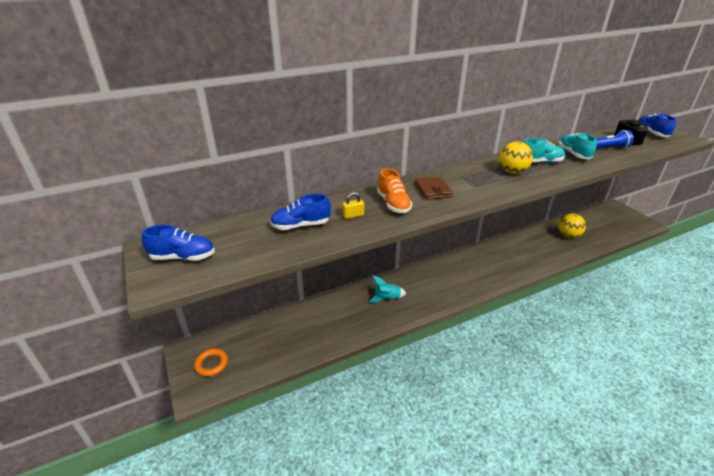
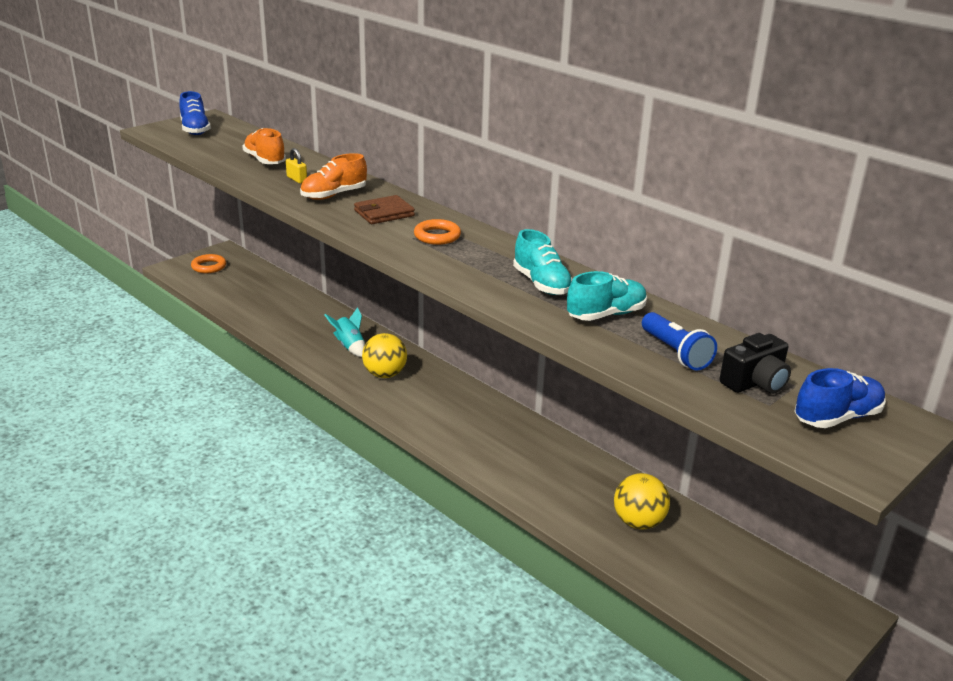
camera: 70 degrees right, 5 degrees down
(301, 226) = (265, 160): blue shoe -> orange shoe
(474, 179) = (437, 236): none -> orange ring
(512, 172) = (483, 262): yellow ball -> yellow ball (385, 374)

